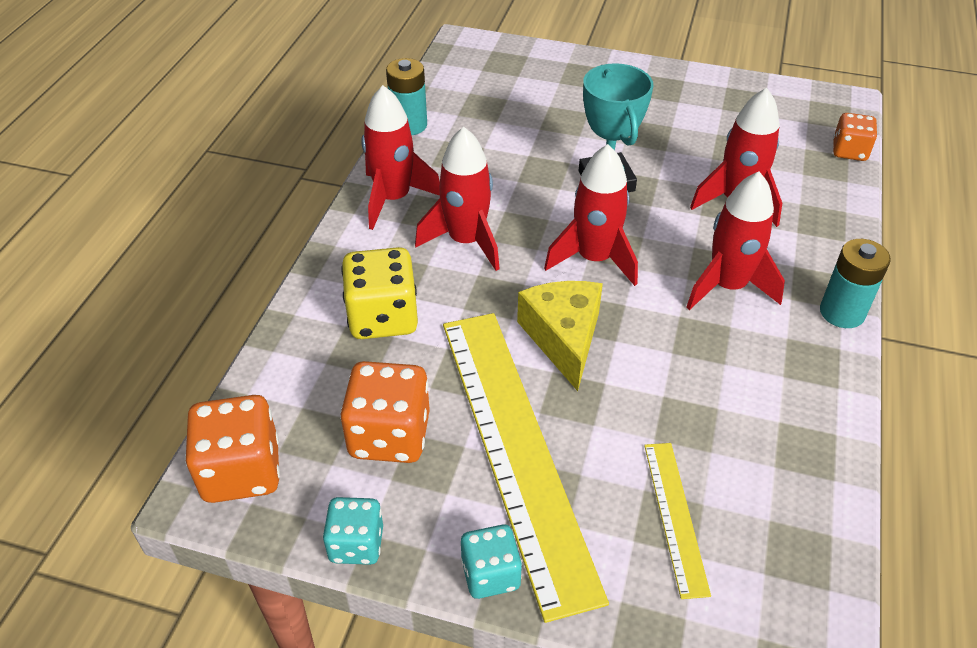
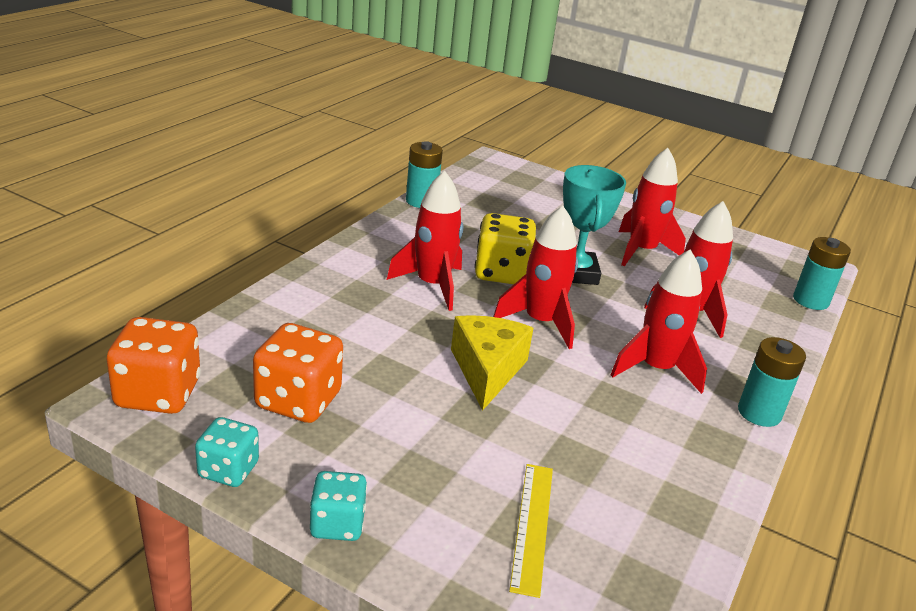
camera: 10 degrees right, 15 degrees down
(383, 317) = (334, 319): yellow dice -> yellow dice (501, 273)
(394, 199) = (384, 244): red rocket -> red rocket (642, 251)
(515, 449) = (405, 438): yellow ruler -> none
(849, 151) = (810, 301): orange dice -> turquoise battery

